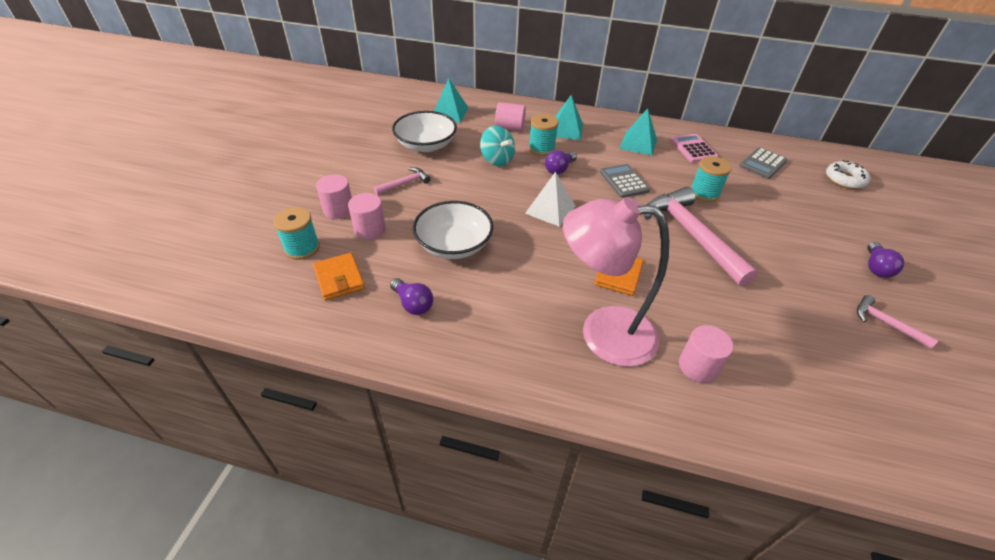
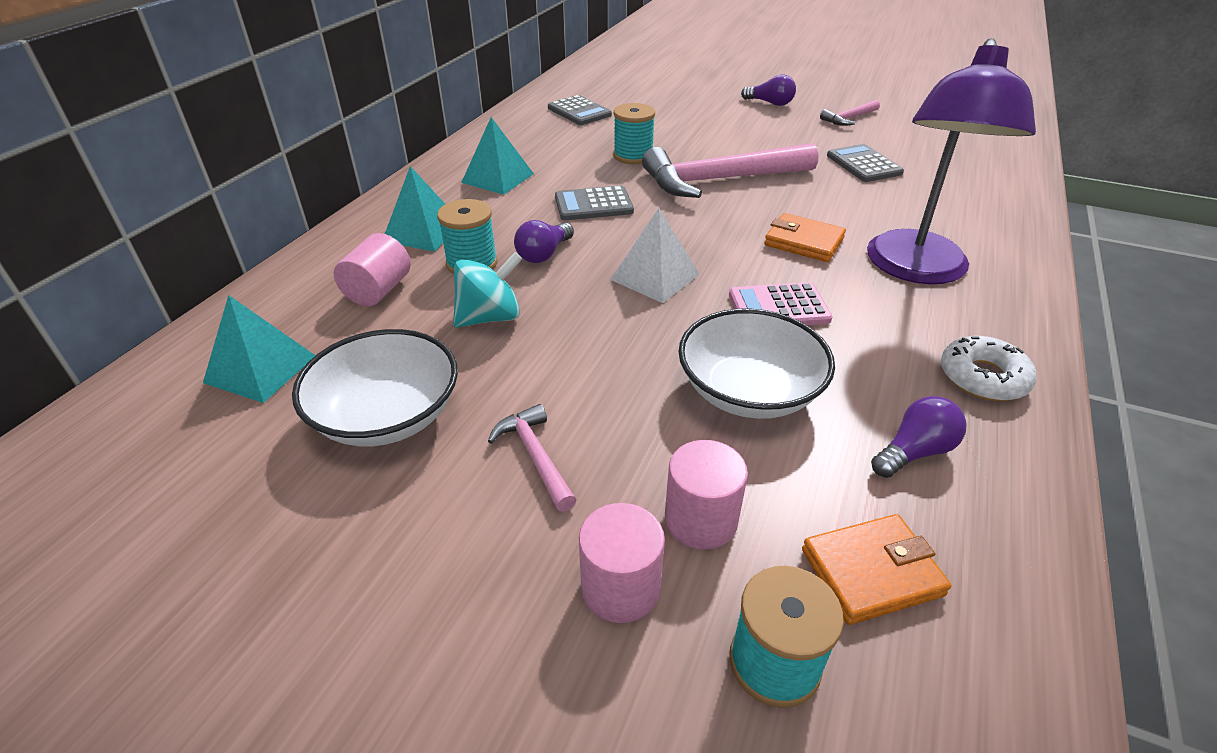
camera: 80 degrees left, 5 degrees down
(559, 169) = (544, 254): purple light bulb -> purple light bulb turned 75 degrees clockwise
(602, 333) = (916, 270): pink lamp -> purple lamp
(693, 149) = (529, 143): pink calculator -> pink calculator (778, 307)
(698, 366) = (944, 218): pink cylinder -> none
(777, 323) = (863, 164): none -> grey calculator
(844, 180) = (623, 81): white donut -> white donut (983, 377)

